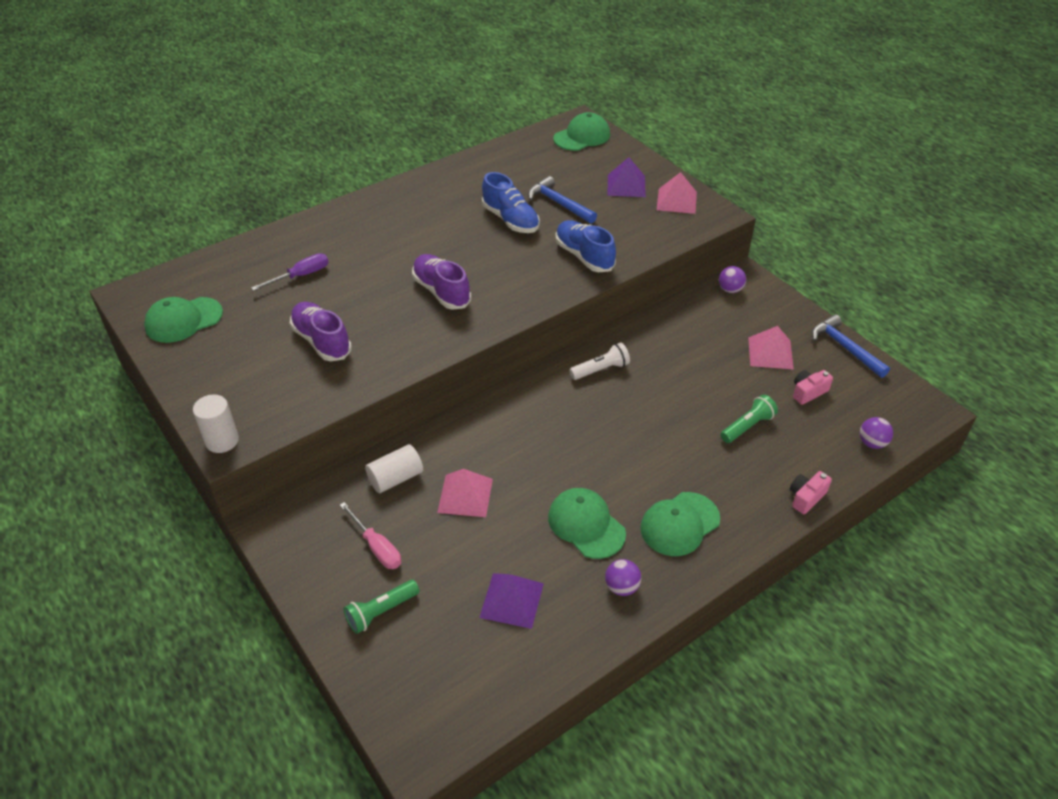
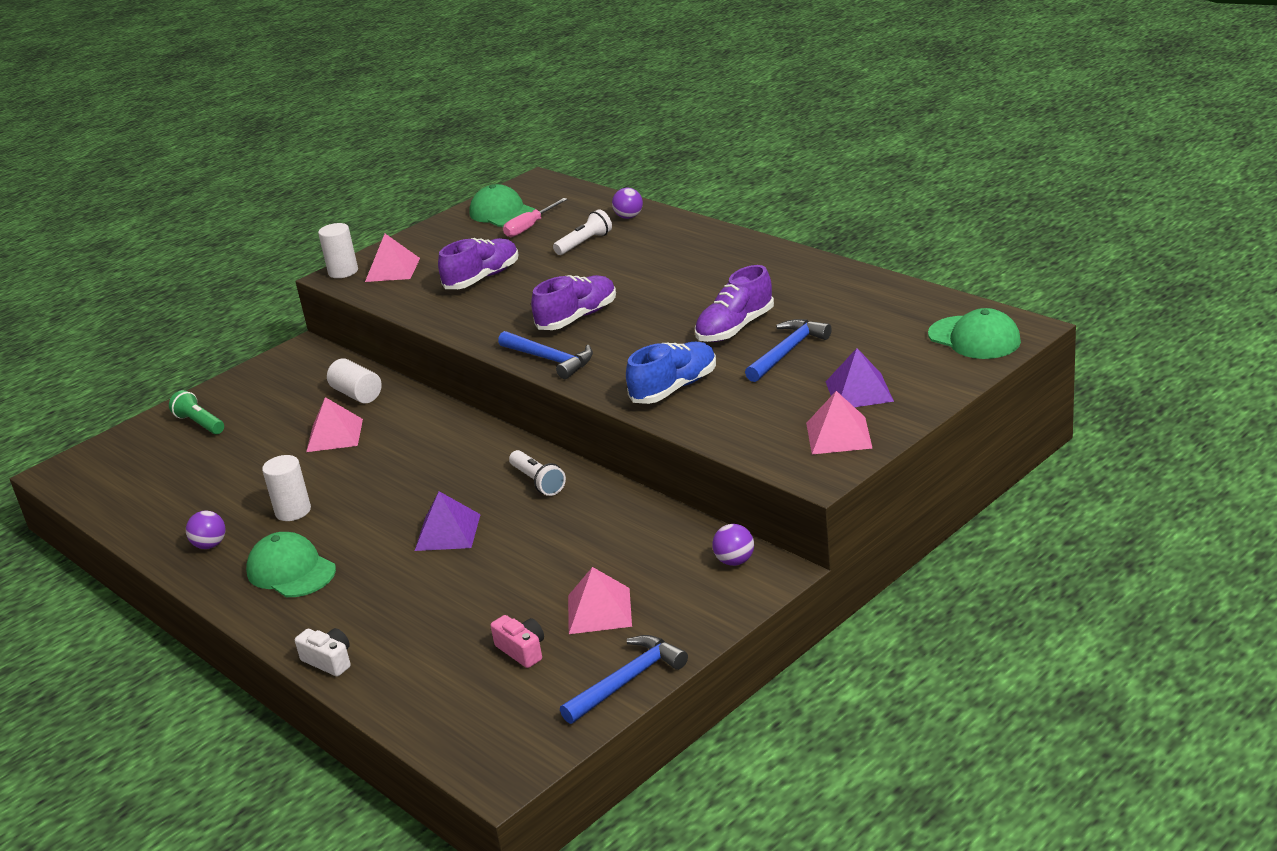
camera: 85 degrees right, 15 degrees down
(250, 402) = (392, 270): none -> pink pyramid
(301, 276) = (584, 243): purple screwdriver -> white flashlight
(377, 547) = (272, 405): pink screwdriver -> pink screwdriver (530, 227)
(505, 312) = (550, 360): none -> blue hammer
(510, 220) = (735, 328): blue shoe -> purple shoe
(512, 600) = (203, 485): purple pyramid -> purple pyramid (447, 532)
(586, 525) = (293, 511): green cap -> white cylinder
(747, 426) = (449, 604): green flashlight -> none
(806, 497) = (329, 661): pink camera -> white camera
(872, 443) = (427, 714): purple ball -> purple ball (629, 217)

